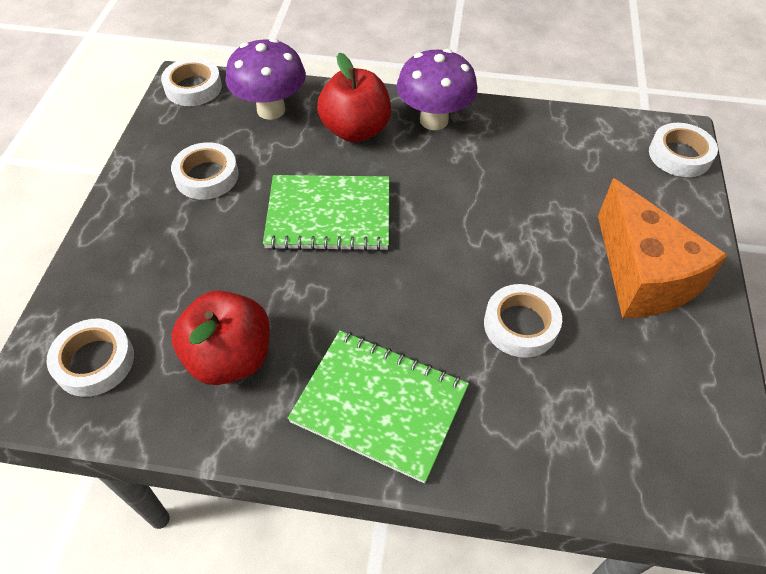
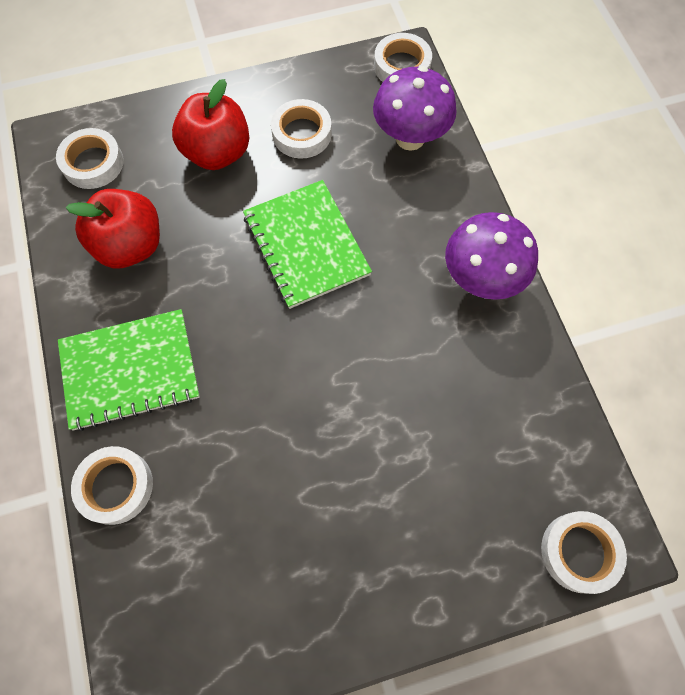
camera: 65 degrees right, 15 degrees up
(355, 130) = (424, 218): red apple -> red apple (217, 153)
(379, 405) = (130, 370): green notebook -> green notebook turned 75 degrees clockwise
(520, 325) = (257, 453): white tape -> white tape (115, 486)
(642, 275) = (371, 552): orange cheese -> none

